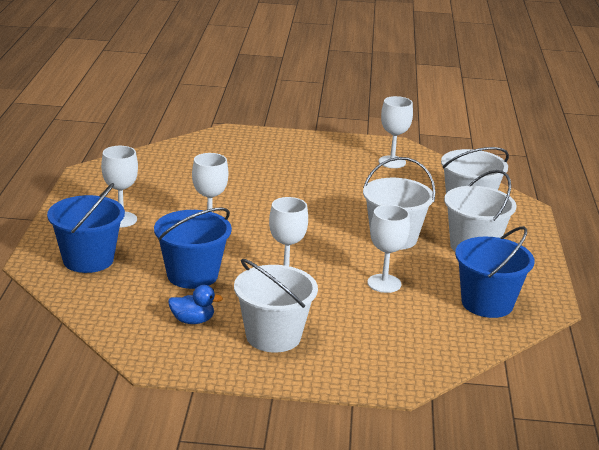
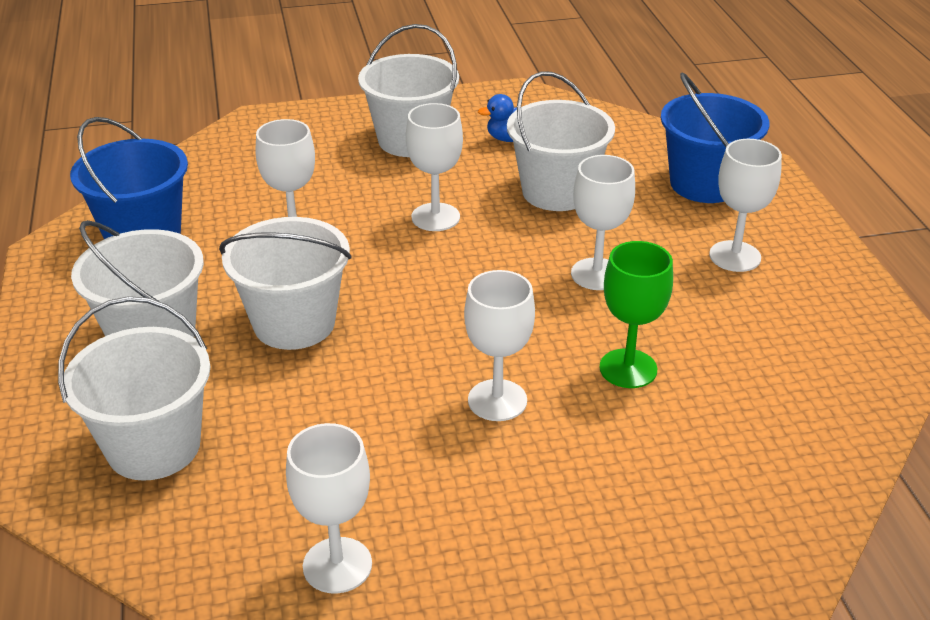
camera: 165 degrees right, 10 degrees up
(192, 275) = (557, 192): blue bucket -> white bucket
(230, 189) = (628, 368): none -> green goblet
(301, 191) = (497, 400): none -> white goblet

